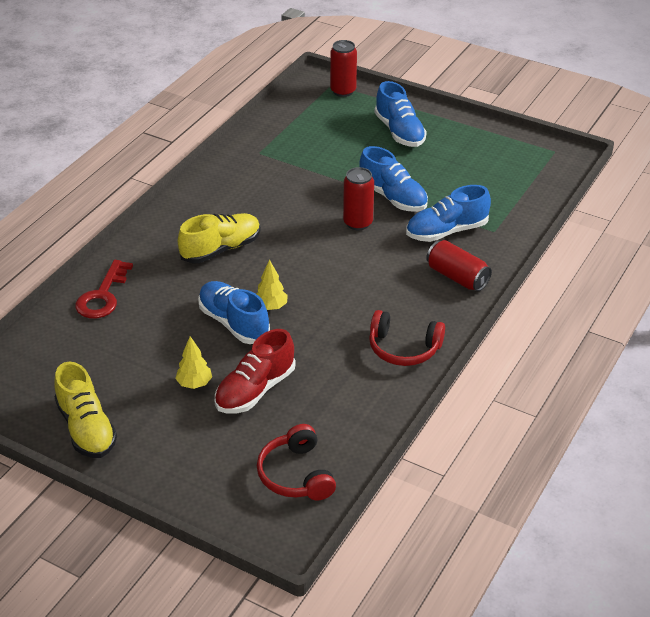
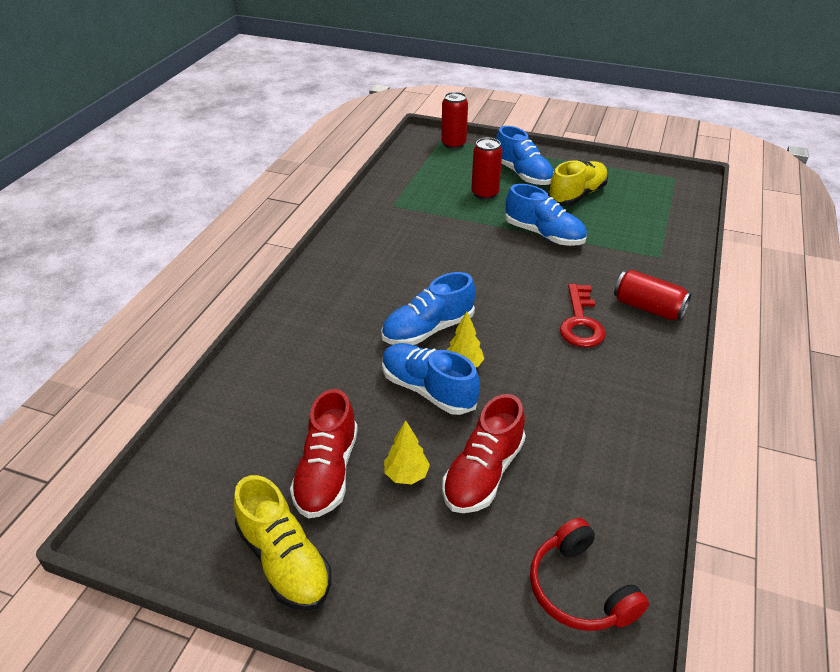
camera: 10 degrees left, 0 degrees up
(102, 296) = (265, 376): red key -> red key (580, 322)
(133, 374) = (327, 472): none -> red shoe
(221, 249) = (385, 306): yellow shoe -> yellow shoe (577, 195)
(358, 223) = (520, 263): red can -> red can (484, 193)
(403, 348) = (631, 396): red headphones -> none
(446, 231) = (613, 262): blue shoe -> blue shoe (428, 329)

